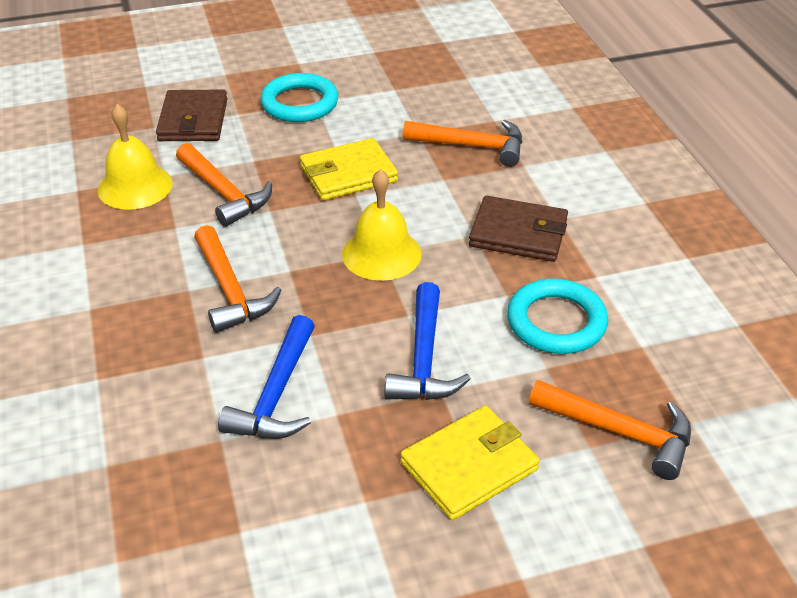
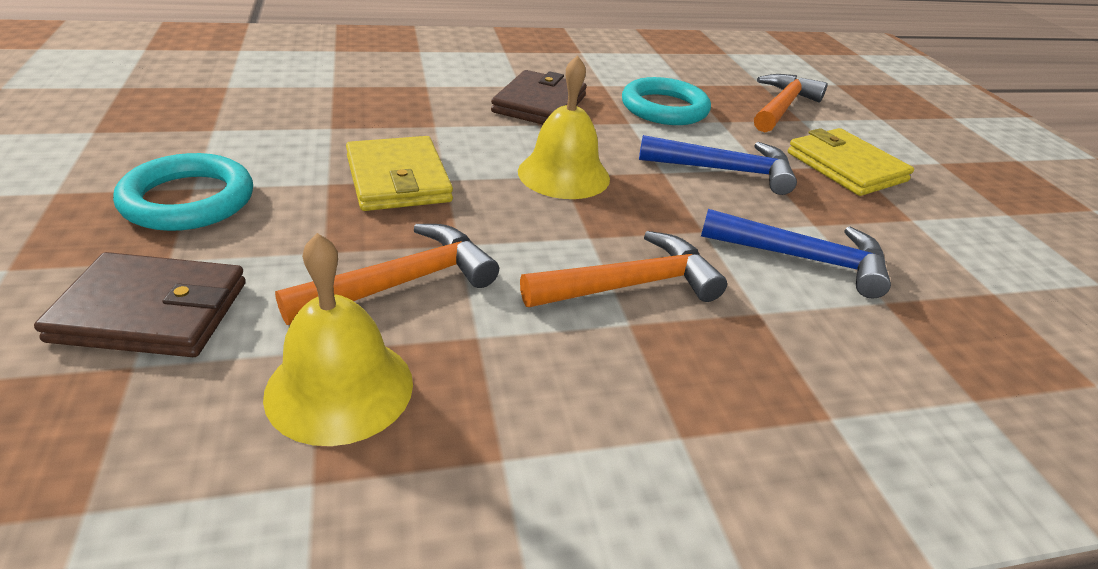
camera: 90 degrees left, 5 degrees down
(472, 146) = (378, 103): orange hammer -> none

